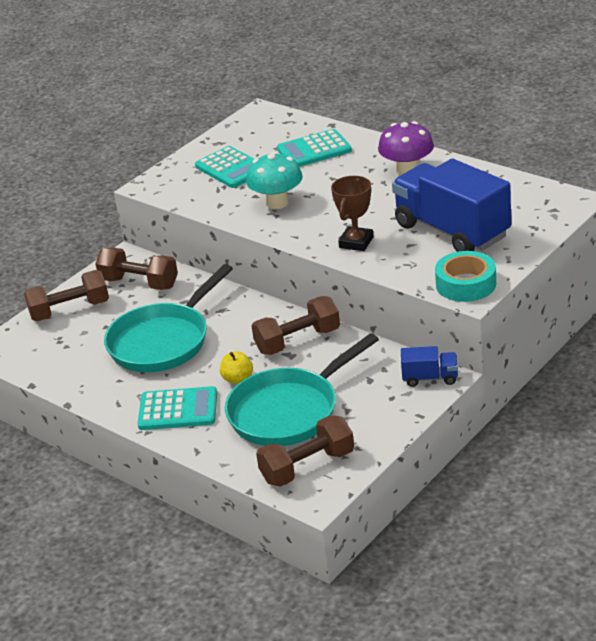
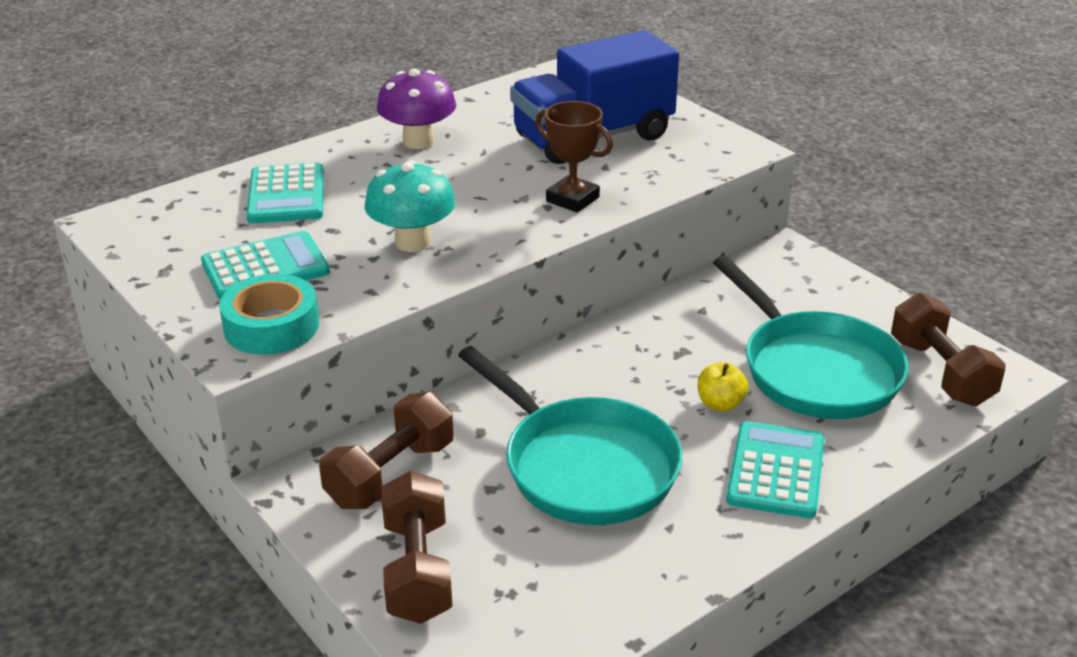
camera: 80 degrees left, 0 degrees up
(298, 341) = (653, 340): brown dumbbell -> none
(430, 378) = (783, 258): blue truck -> none
(466, 284) = (719, 148): turquoise tape -> turquoise tape (271, 326)

